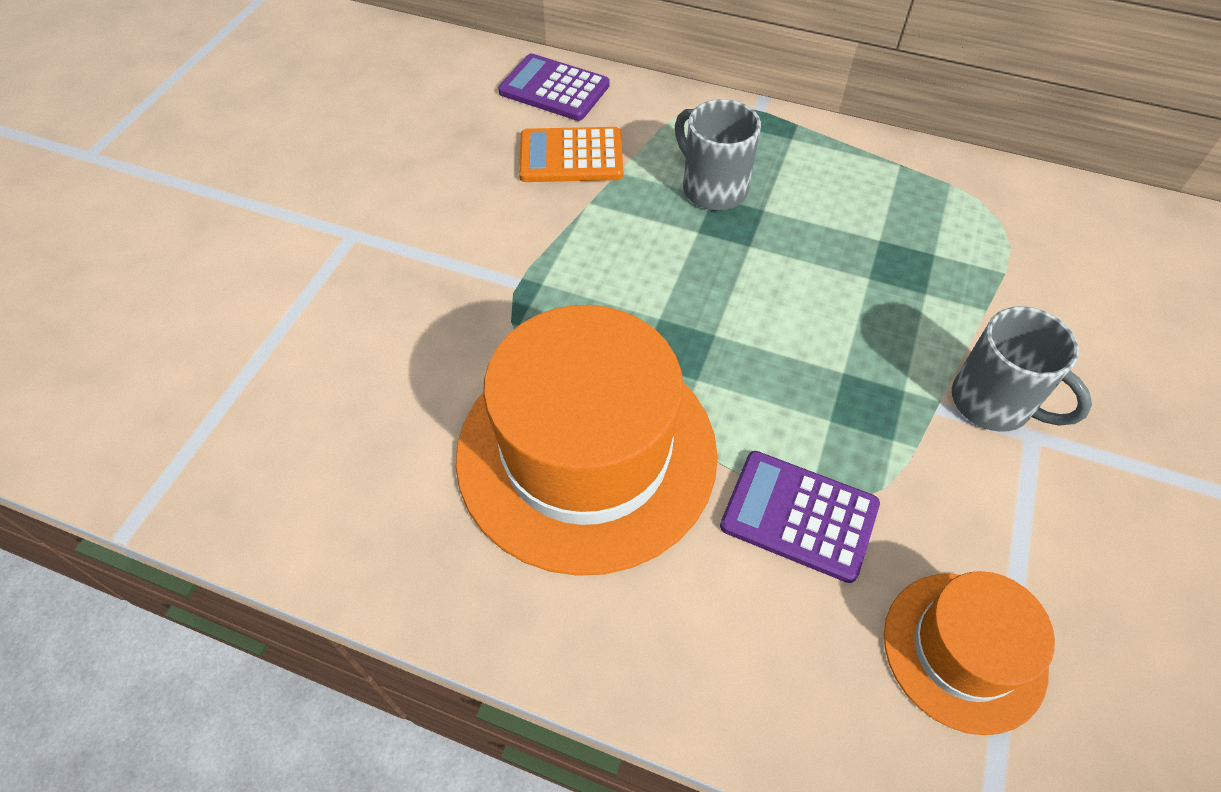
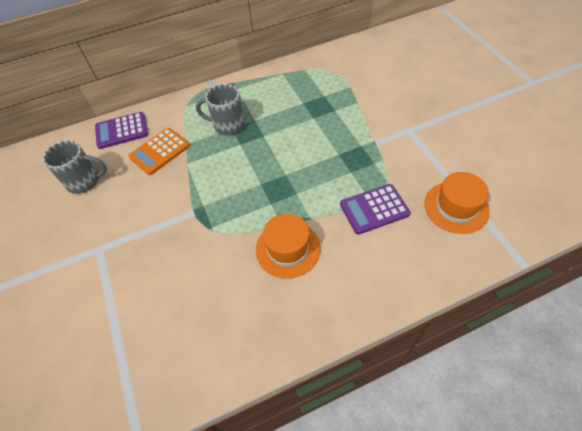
camera: 40 degrees left, 0 degrees up
(586, 452) = (288, 249): orange hat -> orange hat, size x0.53
(994, 403) = (389, 129): grey mug -> grey mug (85, 181)

